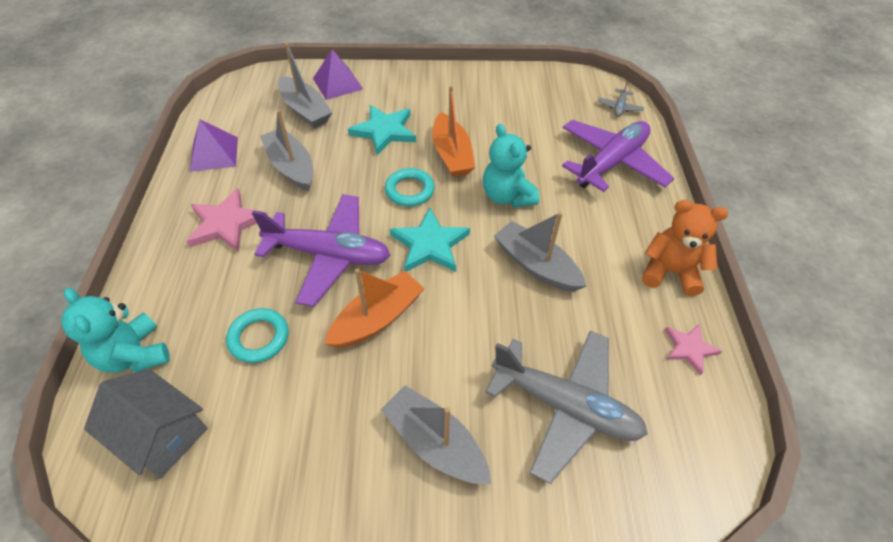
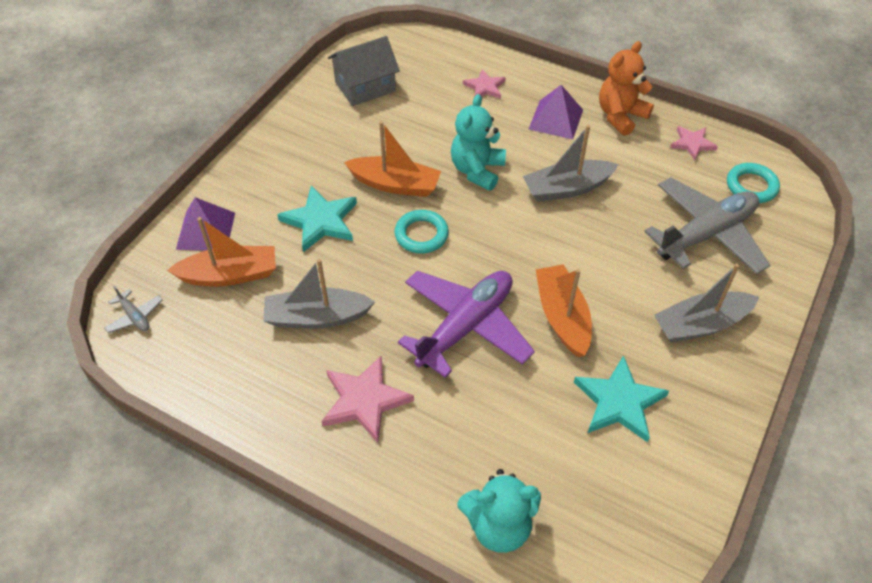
camera: 60 degrees left, 0 degrees up
(161, 434) = (603, 520): grey house -> grey house (365, 86)
(214, 154) = (239, 382): purple pyramid -> purple pyramid (556, 119)
(259, 338) = (535, 413): turquoise ring -> turquoise ring (751, 186)
(305, 110) = (230, 275): grey boat -> orange boat
(430, 244) = (500, 247): turquoise star -> turquoise star (619, 402)
(507, 196) = (477, 170): turquoise teddy bear -> turquoise teddy bear turned 105 degrees clockwise
(611, 163) = (484, 87): purple plane -> pink star
(619, 107) = (420, 46): grey plane -> grey plane (135, 316)

